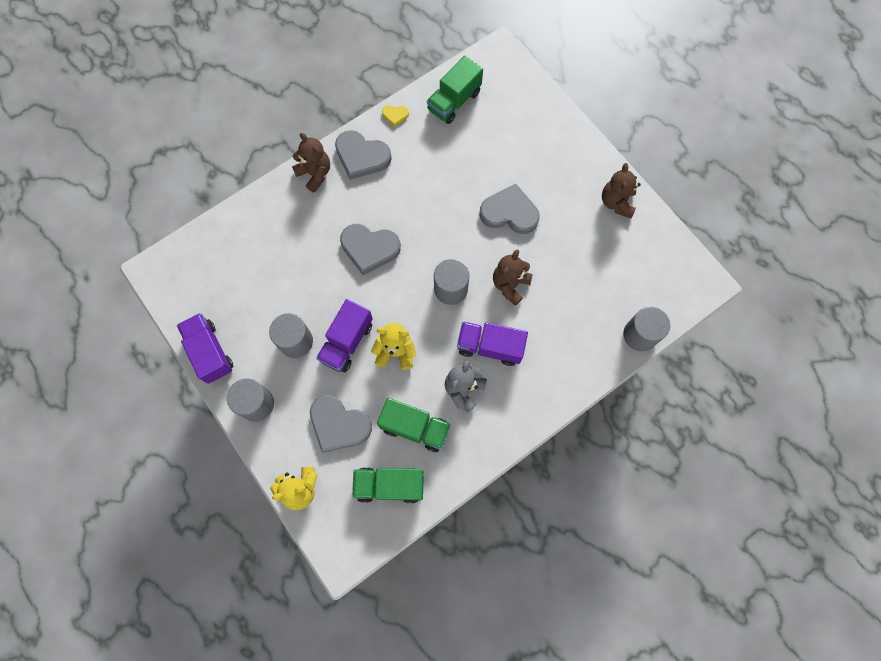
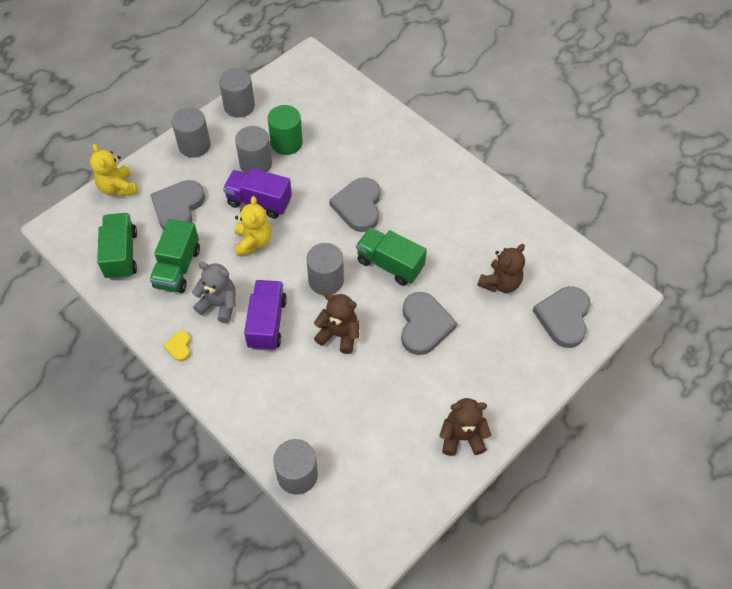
camera: 80 degrees right, 15 degrees down
(210, 352) = (239, 106): purple truck -> grey cylinder
(274, 308) = (286, 143): none -> green cylinder
(315, 174) = (430, 152): brown teddy bear -> brown teddy bear (500, 283)
(362, 156) = (458, 186): grey heart -> grey heart (563, 317)
(395, 115) = (513, 207): yellow heart -> yellow heart (179, 347)
(454, 101) = (547, 258): green truck -> green truck (389, 264)

